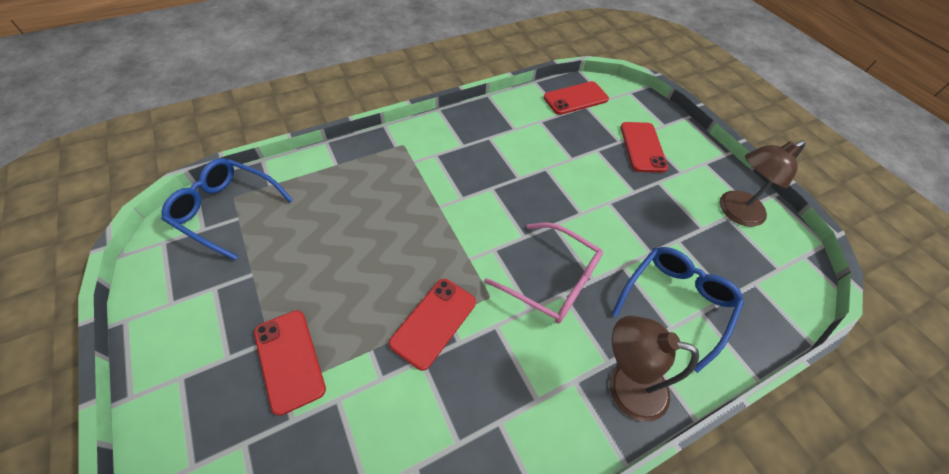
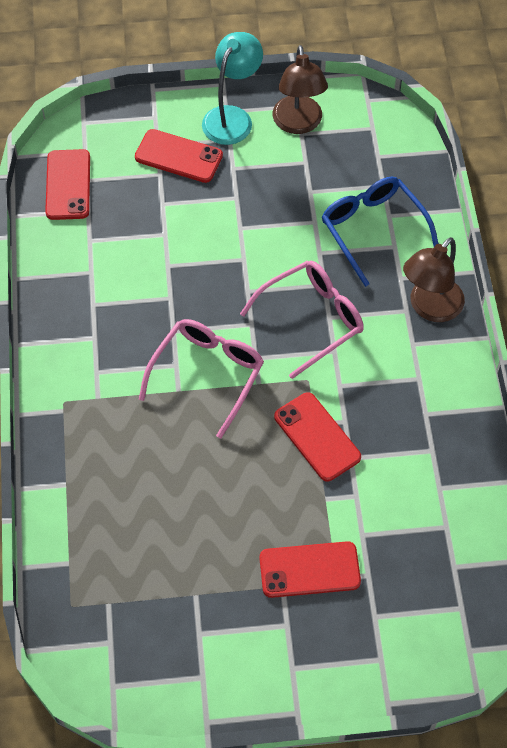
camera: 65 degrees left, 5 degrees up
(225, 210) = (90, 615): blue glasses -> none
(463, 221) = (208, 373): none -> pink glasses
(702, 168) = (232, 117): none -> turquoise lamp

